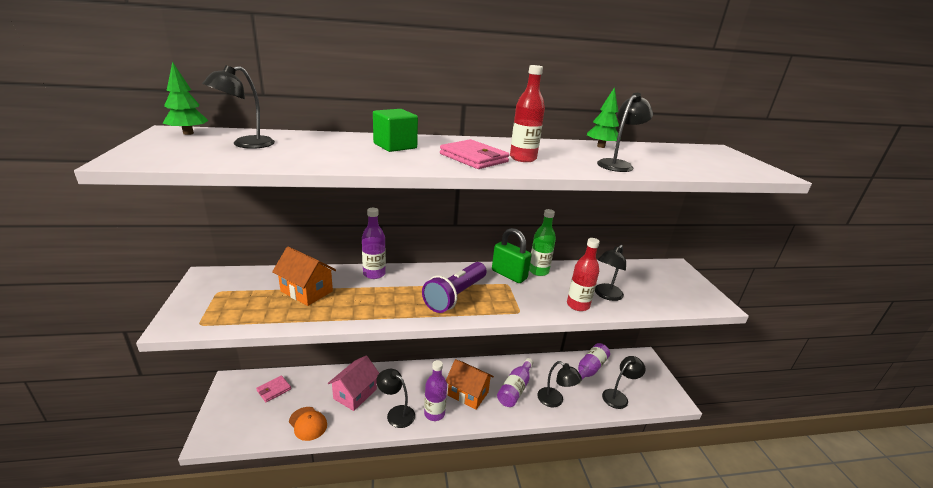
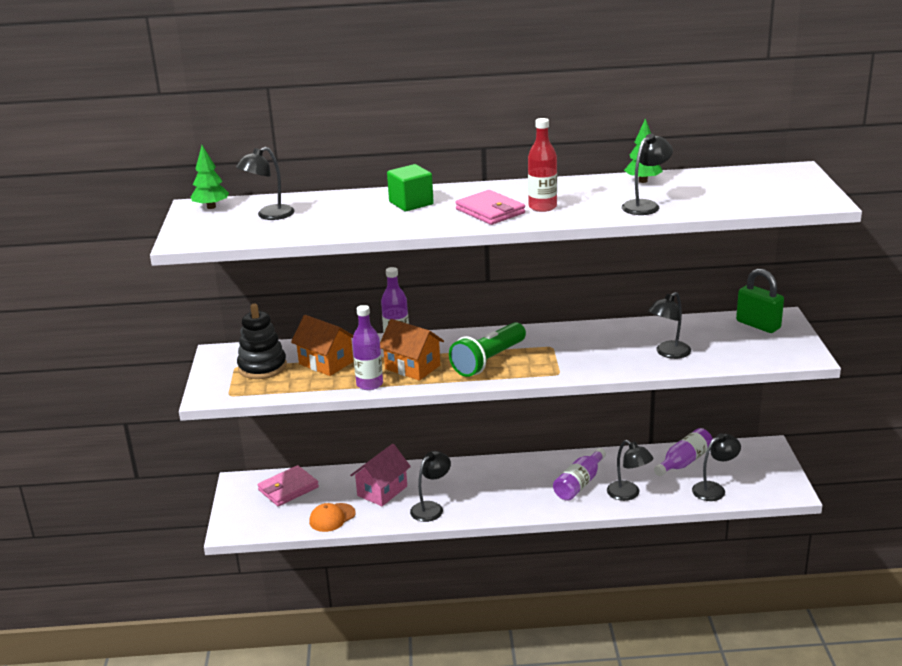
camera: 10 degrees right, 0 degrees up
(244, 293) = (262, 367): none -> black stacking toy
(274, 390) = (288, 488): pink wallet -> pink wallet, size x1.57
(308, 423) = (332, 518): orange cap -> orange cap turned 90 degrees clockwise
(396, 413) = (431, 508): black lamp -> black lamp turned 90 degrees clockwise
(434, 413) = (476, 508): purple bottle -> purple bottle (369, 384)
(455, 296) = (488, 361): purple flashlight -> green flashlight
(468, 394) = (519, 489): orange house -> orange house (412, 367)
(509, 275) = (556, 337): green padlock -> green padlock (758, 325)
(538, 271) = (593, 331): green bottle -> none
(578, 305) = (630, 365): red bottle -> none

